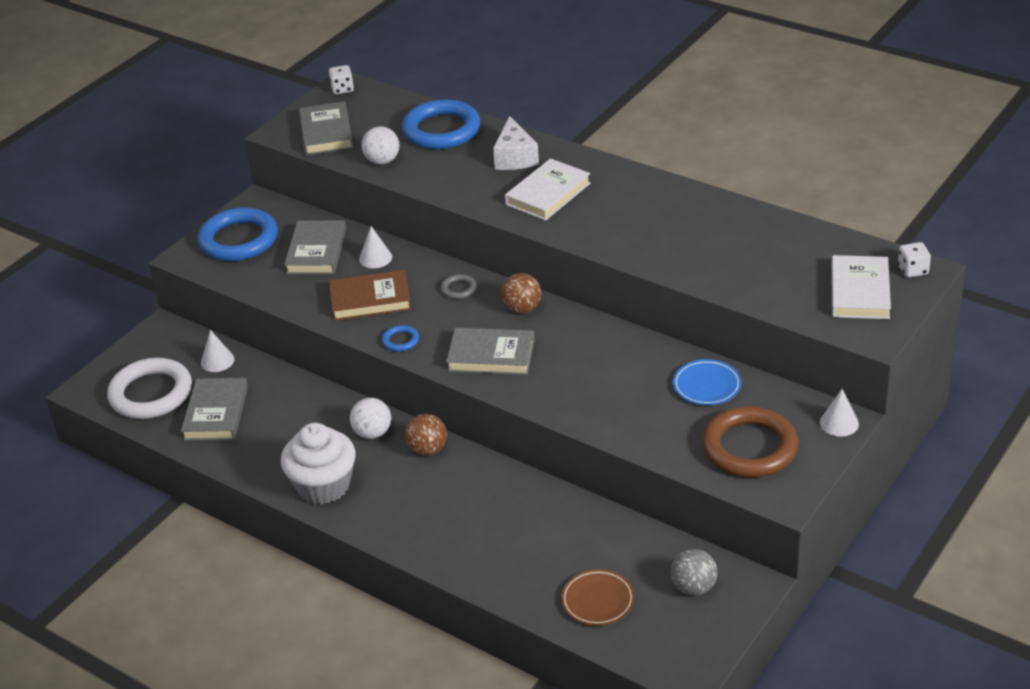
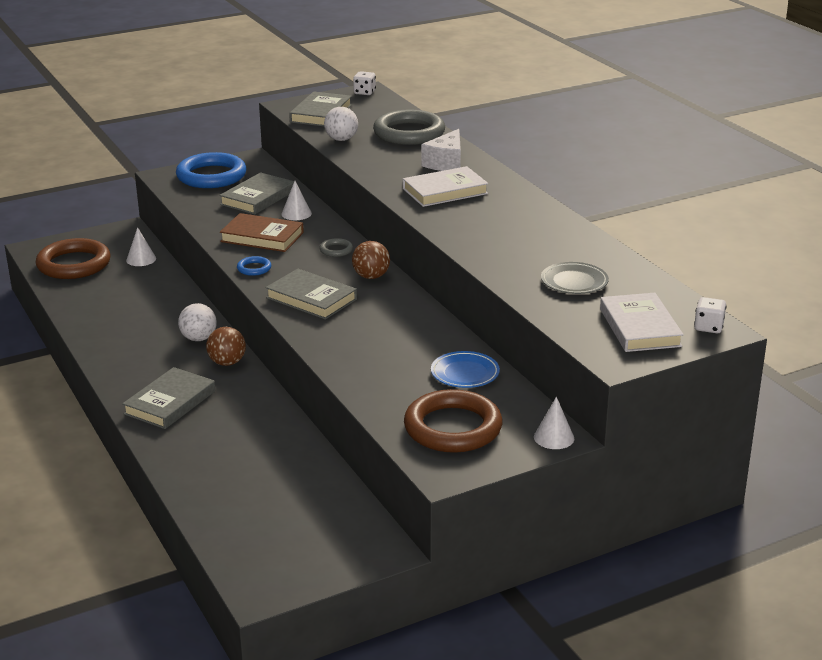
camera: 25 degrees right, 10 degrees down
(151, 393) = (74, 264): white ring -> brown ring
(216, 413) = (103, 290): grey book -> grey book (170, 402)
(323, 486) = (125, 359): white cupcake -> none
(441, 130) = (409, 133): blue ring -> grey ring
(598, 600) = (244, 511): brown plate -> none
(693, 587) = (333, 533): grey ball -> none
(761, 261) = (574, 282): none -> grey plate
(859, 292) = (639, 327): white book -> white book turned 45 degrees counterclockwise

